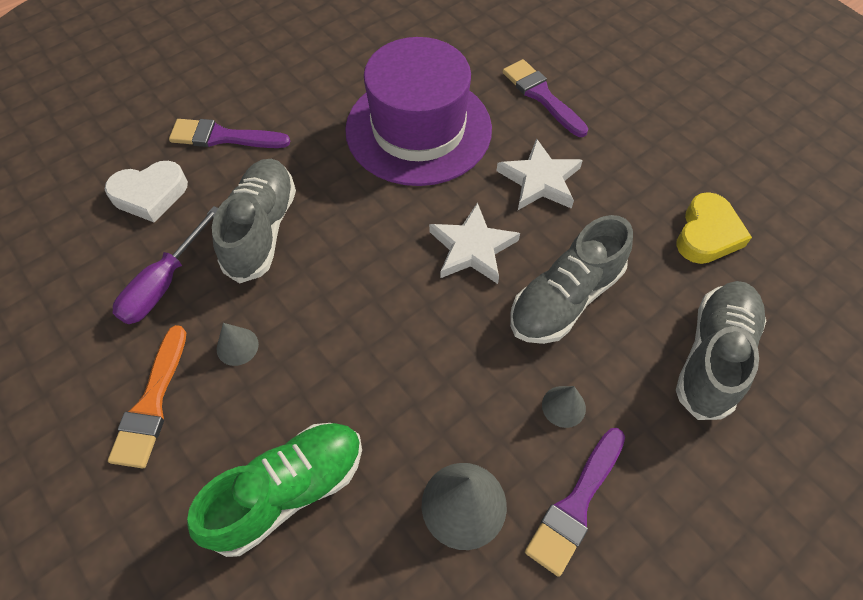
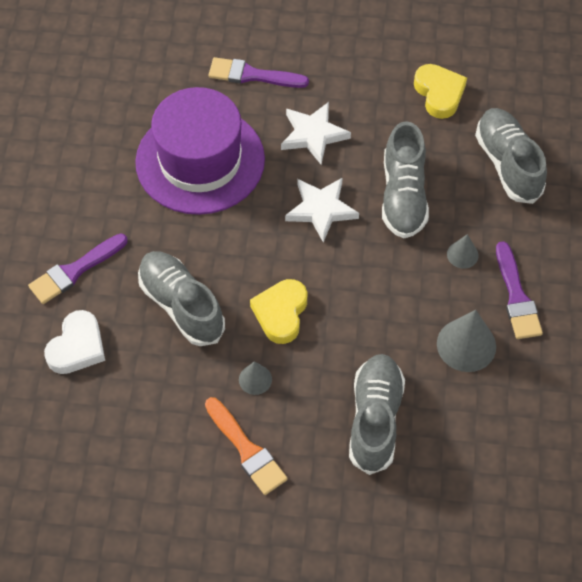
camera: 45 degrees left, 0 degrees up
(164, 283) = (163, 386): purple screwdriver -> none
(288, 491) = (375, 419): green shoe -> grey shoe
(329, 308) = (281, 313): none -> yellow heart

